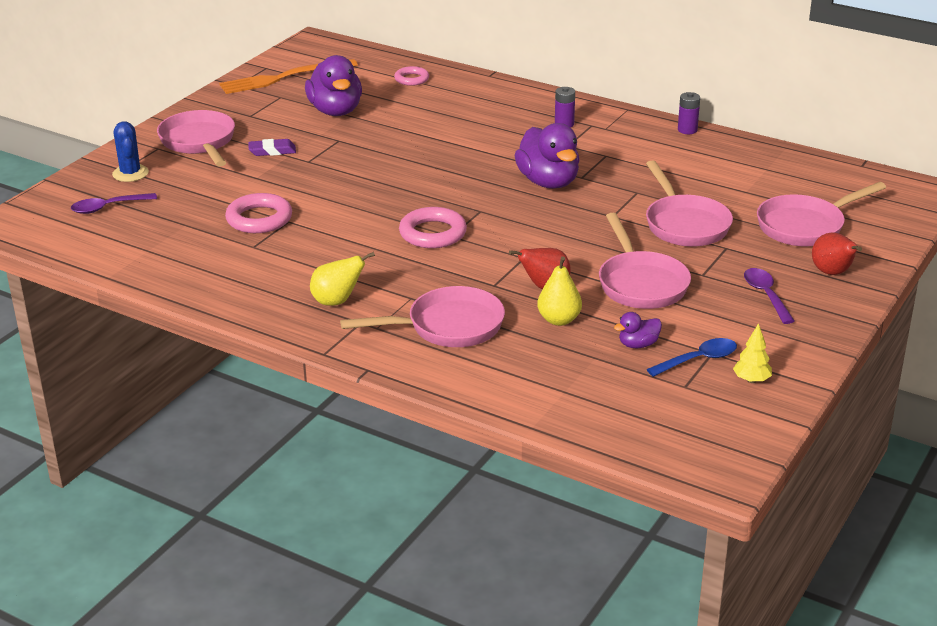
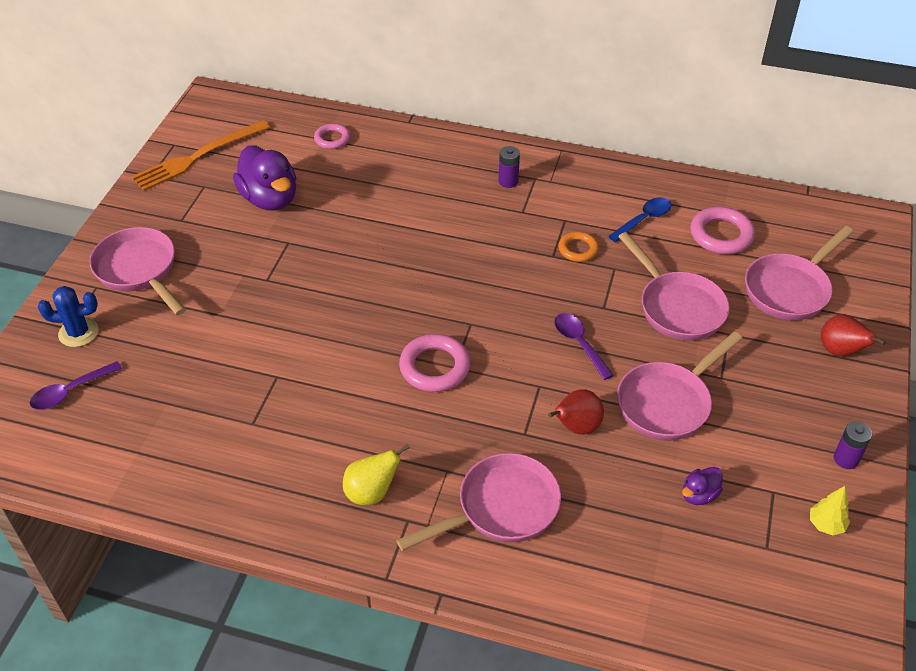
camera: 15 degrees left, 15 degrees up
(130, 173) = (78, 332): blue cactus -> blue cactus turned 60 degrees counterclockwise
(259, 219) = (244, 379): pink ring -> pink ring (721, 235)
(272, 151) = (223, 271): purple eraser -> none
(548, 182) = (523, 269): purple duck -> none
(559, 320) = (608, 474): yellow pear -> none
(608, 176) = (578, 249): none -> orange ring
(641, 283) = (668, 403): pink pan -> pink pan turned 75 degrees clockwise
(687, 130) = (629, 171): purple battery -> purple battery (846, 459)
(698, 360) = (765, 505): blue spoon -> blue spoon (644, 219)
(766, 295) = (791, 396): purple spoon -> purple spoon (579, 344)

